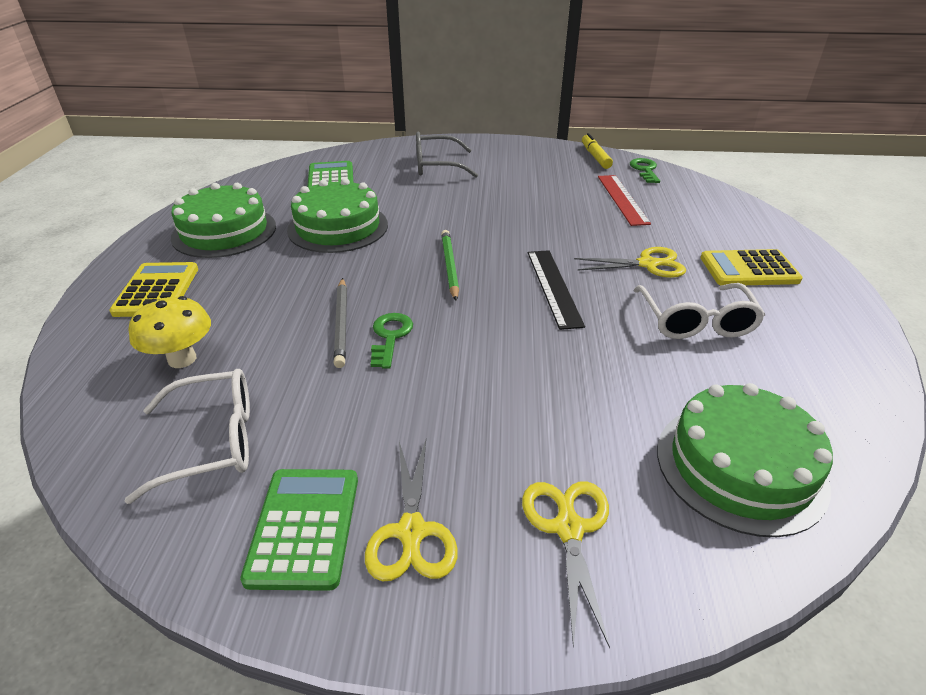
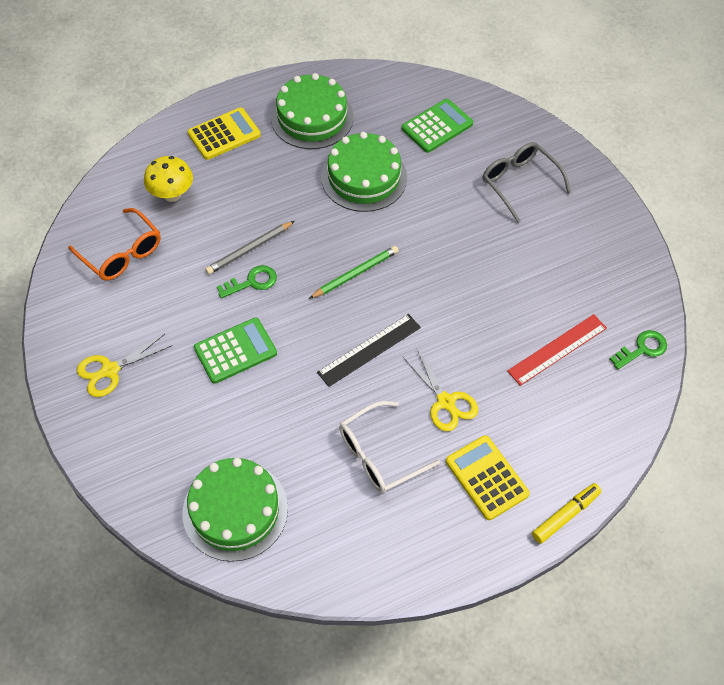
camera: 60 degrees right, 20 degrees up
(213, 441) = (122, 253): white glasses -> orange glasses
(304, 527) = (91, 325): green calculator -> green calculator (235, 351)
(568, 529) = (145, 437): yellow scissors -> none
(595, 157) = (642, 297): yellow marker -> yellow marker (565, 515)

